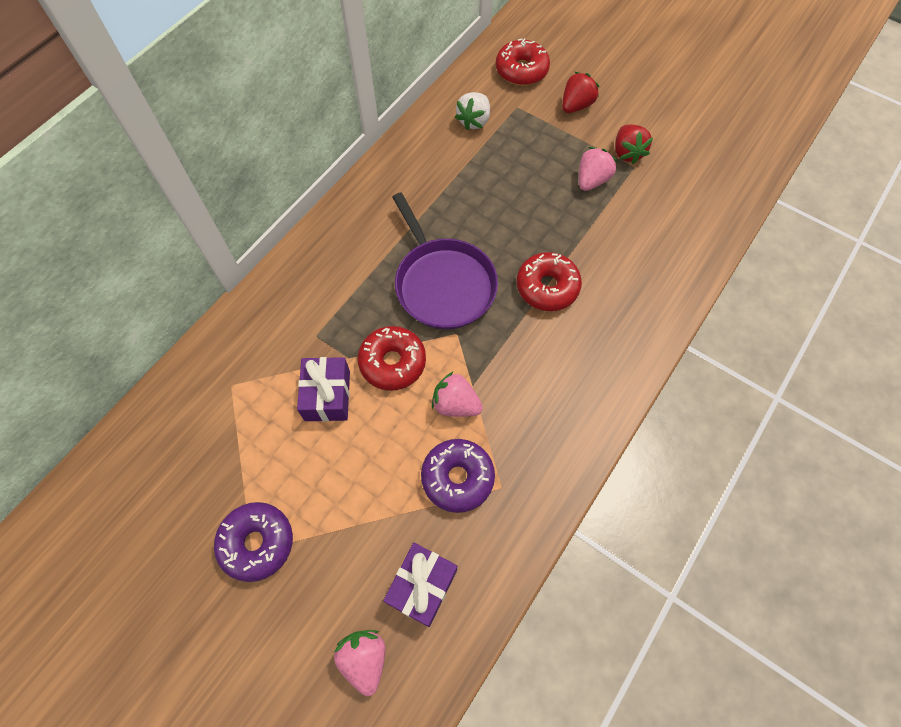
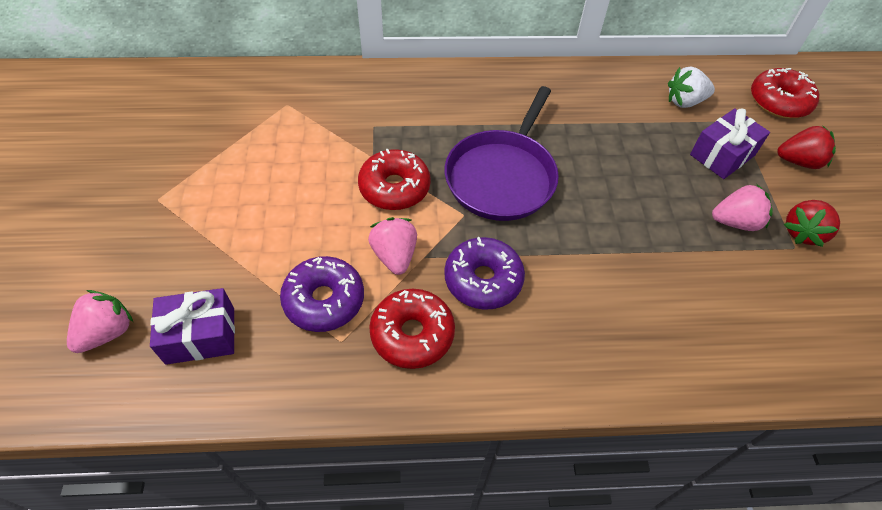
camera: 50 degrees right, 10 degrees down
(257, 543) = (166, 198): purple donut -> purple donut (483, 280)
(327, 395) = (327, 164): purple gift -> purple gift (722, 155)
(547, 287) = (580, 255): red donut -> red donut (412, 334)

